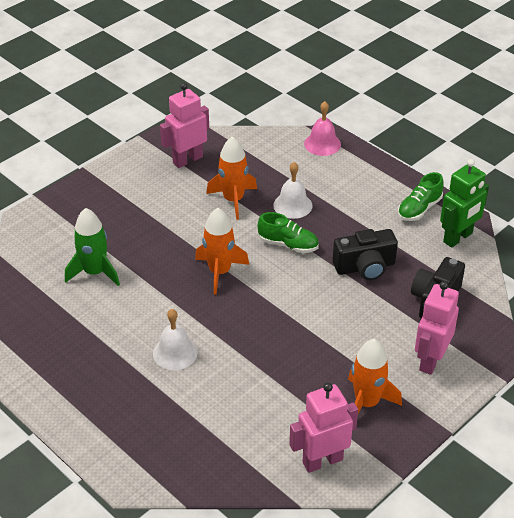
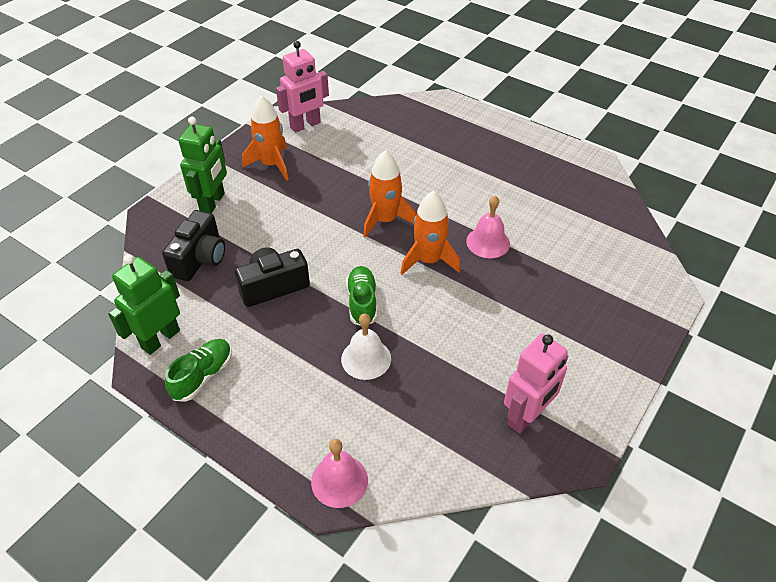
camera: 170 degrees right, 5 degrees up
(95, 272) = (556, 243): green rocket -> none
(158, 281) = (488, 242): none -> pink bell
(175, 353) = (444, 182): white bell -> none
(233, 200) = (442, 356): orange rocket -> orange rocket (385, 220)
(288, 244) = (362, 302): green shoe -> green shoe turned 75 degrees clockwise
(430, 360) = (213, 203): pink robot -> green robot

